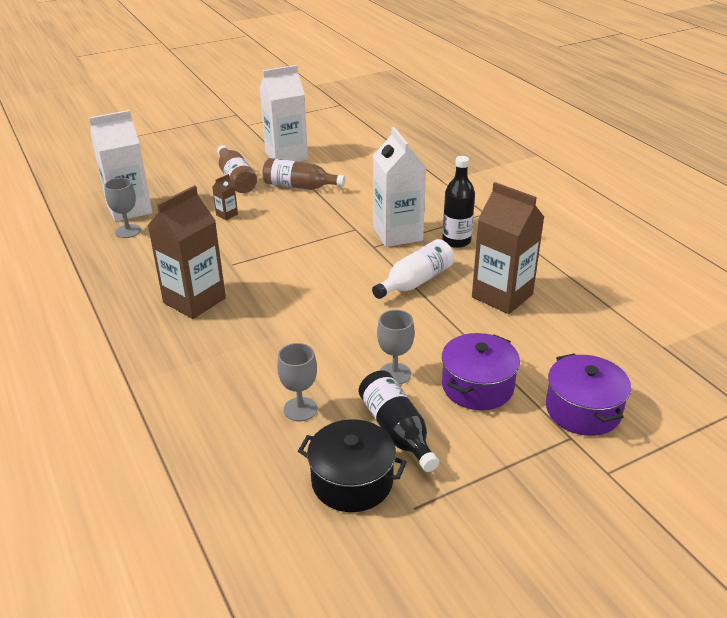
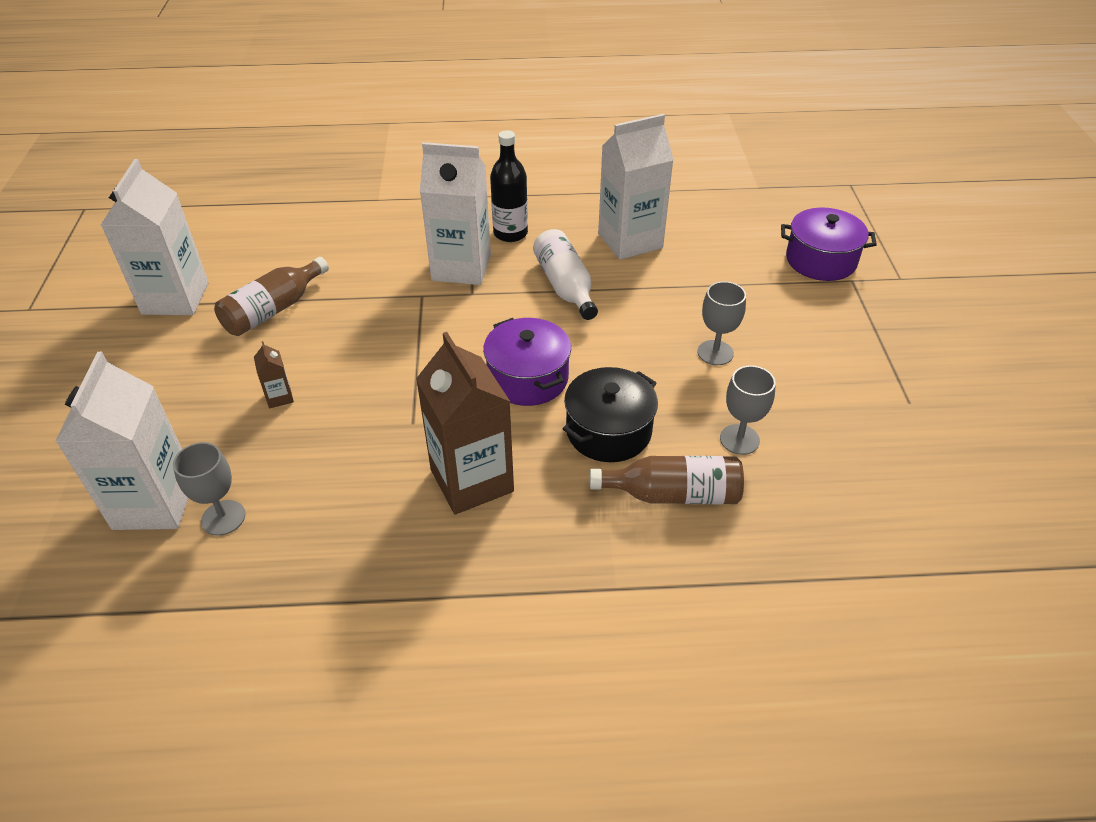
camera: 65 degrees left, 10 degrees up
(236, 179) = (187, 363): brown bottle -> brown bottle (673, 494)
(352, 481) = (862, 432): black pot -> black pot (608, 431)
(396, 430) = (802, 379): black bottle -> none
(477, 386) = (761, 306): purple pot -> purple pot (528, 378)
(502, 296) = (630, 241): brown carton -> white carton

